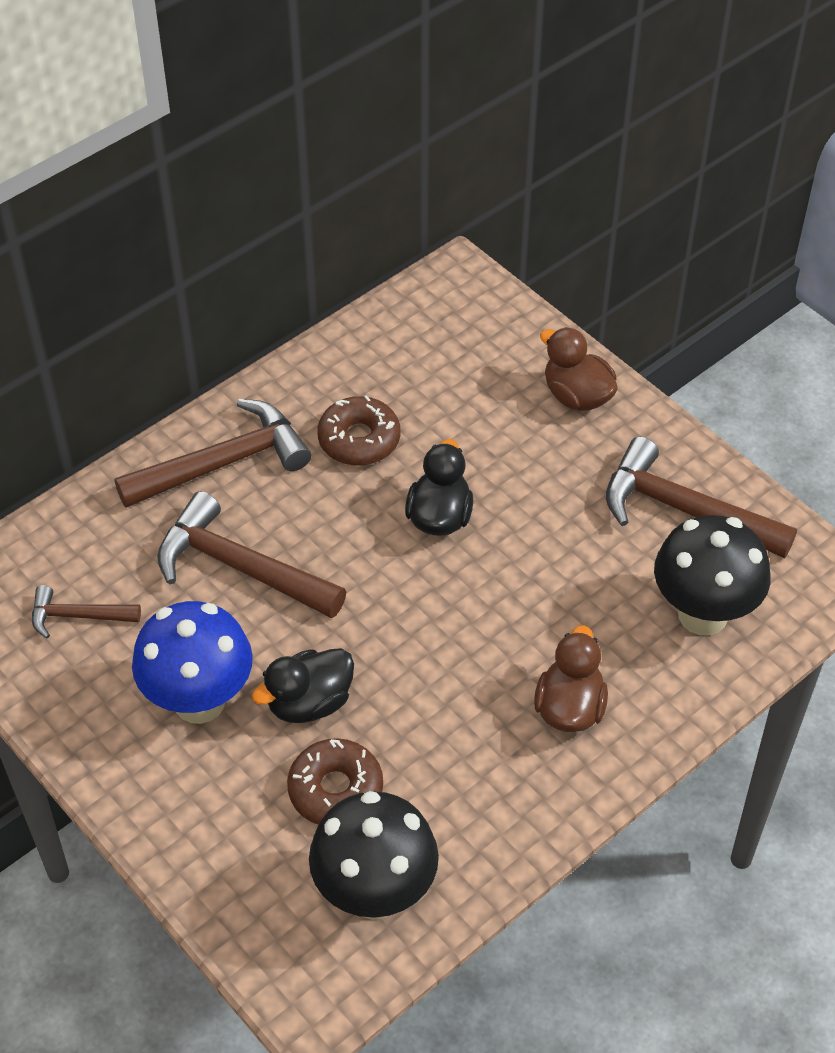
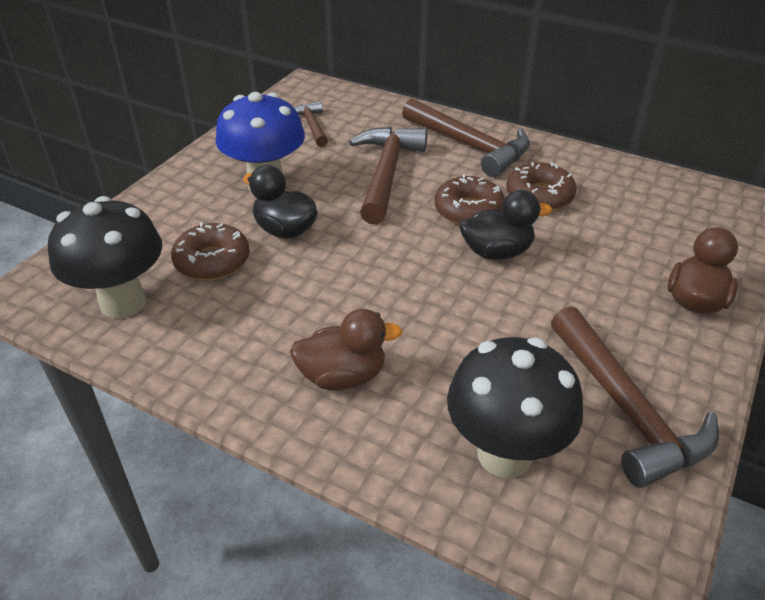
camera: 70 degrees right, 10 degrees down
(355, 514) = (468, 210): none -> brown donut
(684, 510) = (626, 409): brown hammer -> brown hammer turned 150 degrees clockwise

